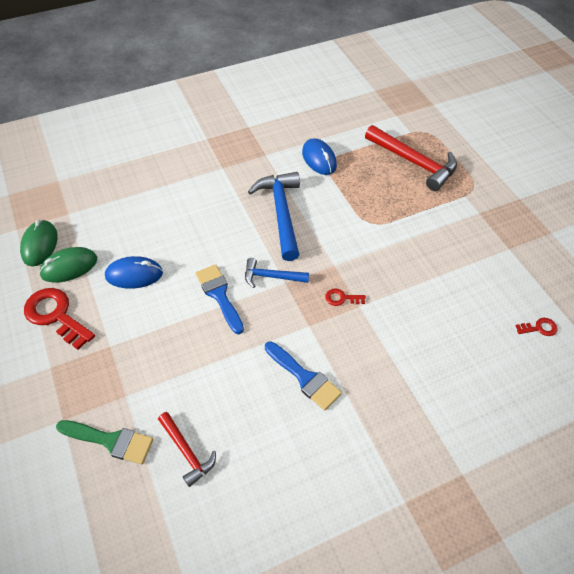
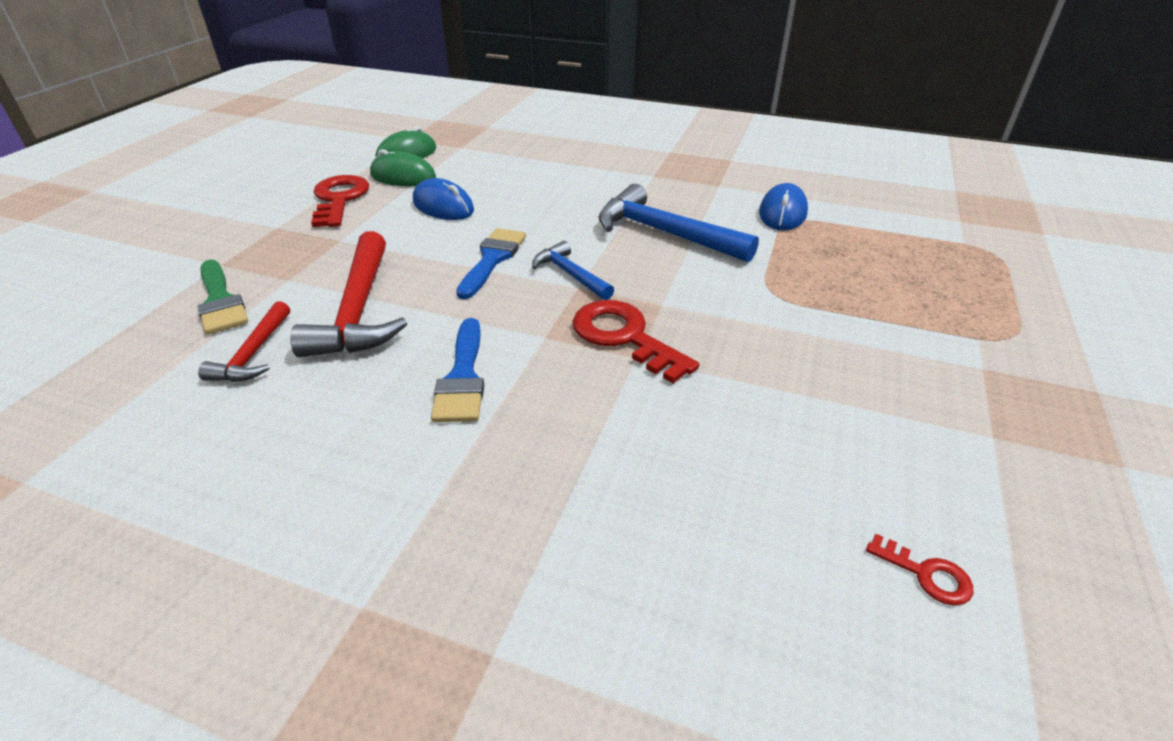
camera: 45 degrees right, 15 degrees down
(281, 213) = (664, 233): blue hammer -> blue hammer turned 90 degrees counterclockwise
(341, 298) = (624, 337): red key -> red key, size x2.08
(414, 162) = (928, 270): red hammer -> red hammer (358, 310)

